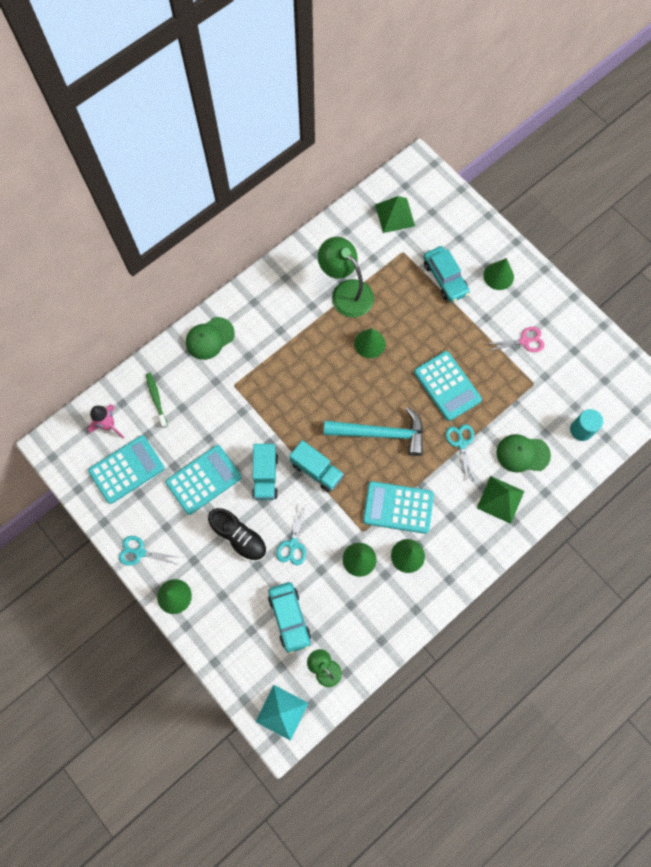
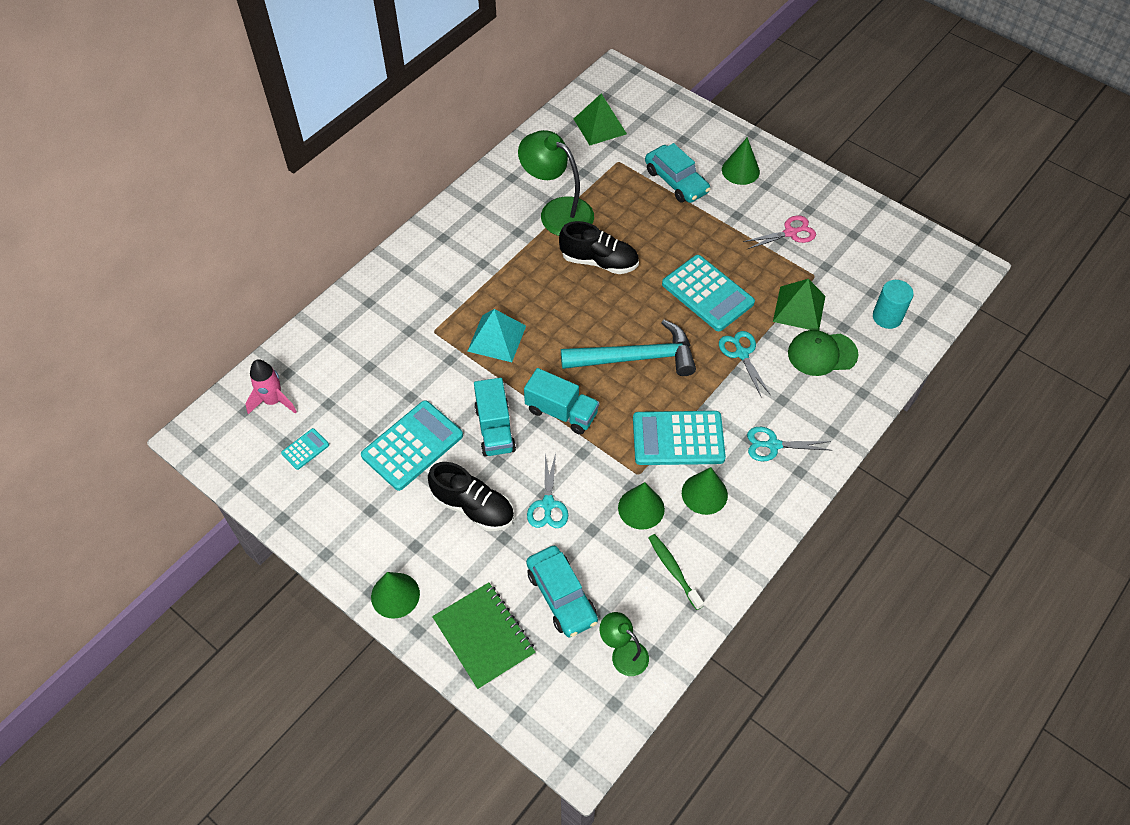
camera: 10 degrees left, 15 degrees down
(126, 469) = (305, 449): turquoise calculator -> turquoise calculator, size x0.46
(140, 552) = (338, 547): turquoise scissors -> turquoise scissors (773, 445)
(156, 399) = (333, 361): green toothbrush -> green toothbrush (673, 570)
(210, 338) = (393, 284): green cap -> none
(230, 638) = (484, 636): none -> green notebook
(282, 712) = (575, 721): turquoise pyramid -> turquoise pyramid (497, 338)
(369, 343) = (599, 261): green cone -> black shoe
(500, 499) = (808, 409): green pyramid -> green pyramid (799, 308)

